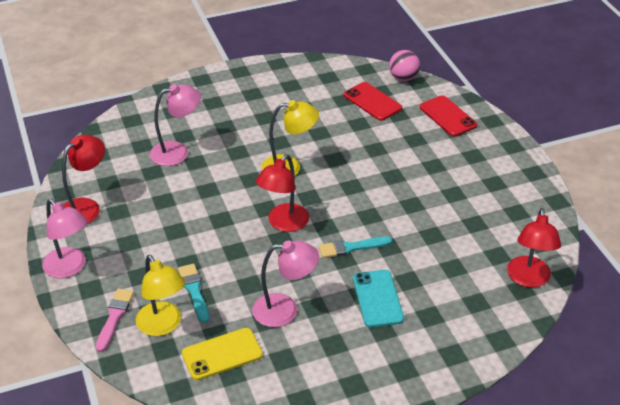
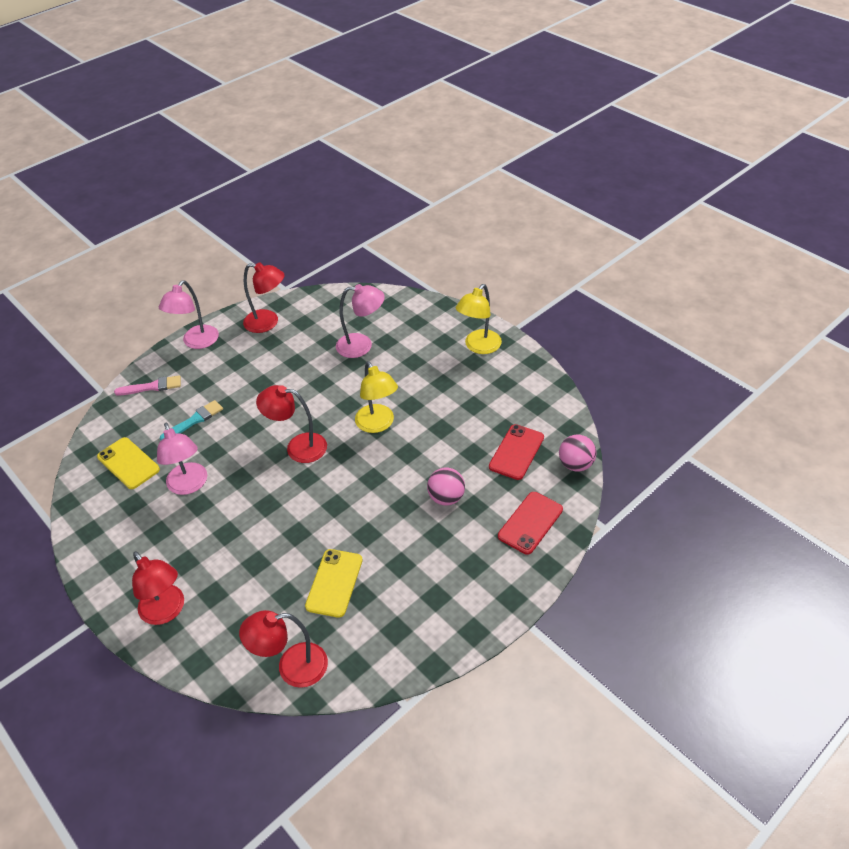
camera: 70 degrees right, 5 degrees up
(163, 326) = (150, 417): yellow lamp -> yellow lamp (479, 347)
(177, 152) = (362, 345): pink lamp -> pink lamp turned 45 degrees counterclockwise
(351, 247) = (284, 505): turquoise brush -> none
(377, 298) = (223, 546): turquoise phone -> none
(398, 151) = (446, 498): none -> pink ball
(435, 352) = (166, 611): none -> red lamp
(454, 235) = (334, 583): none -> yellow phone

